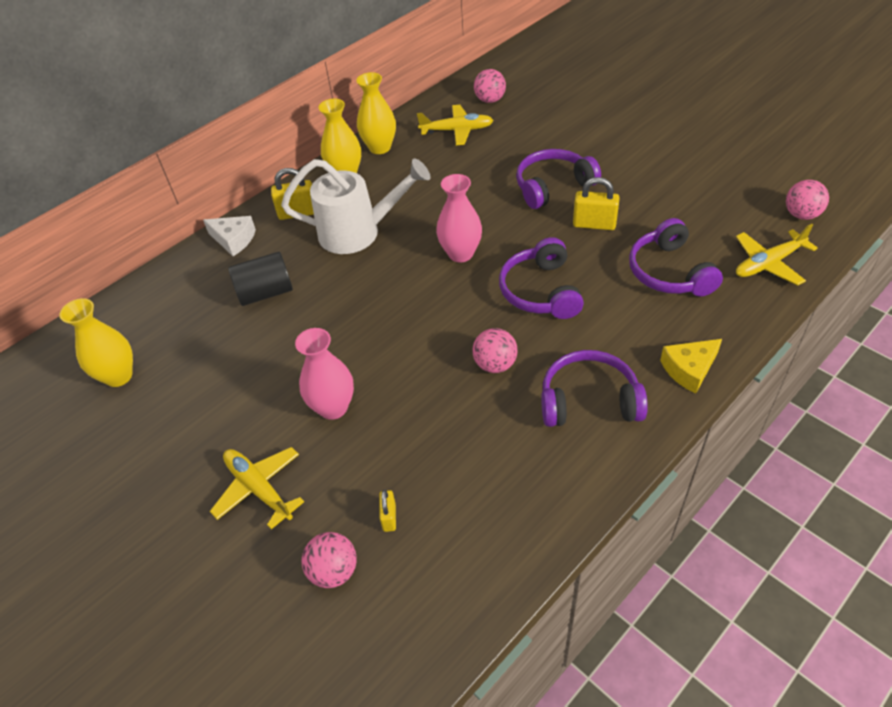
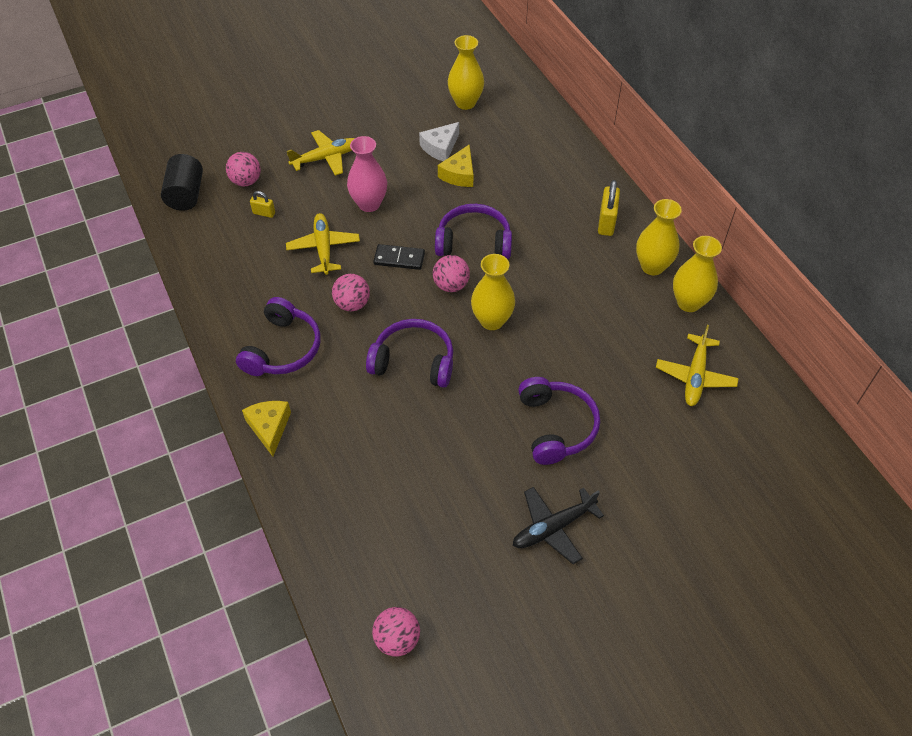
camera: 105 degrees right, 5 degrees up
(234, 240) = (588, 176): white cheese -> white cheese (440, 147)
(256, 341) = (459, 174): none -> yellow cheese
(265, 292) = (510, 186): black cylinder -> black cylinder (186, 194)
(359, 232) = (558, 258): white watering can -> none
(411, 348) = (399, 259): none -> black domino
(460, 253) = (492, 320): pink vase -> yellow vase
(490, 100) = (749, 427): pink ball -> pink ball (451, 285)
(594, 224) = (480, 437): yellow padlock -> none
(644, 165) = (553, 528): none -> black plane
(669, 272) = (382, 469): purple headphones -> purple headphones (473, 242)
(769, 263) = (347, 561): yellow plane -> yellow plane (323, 248)

